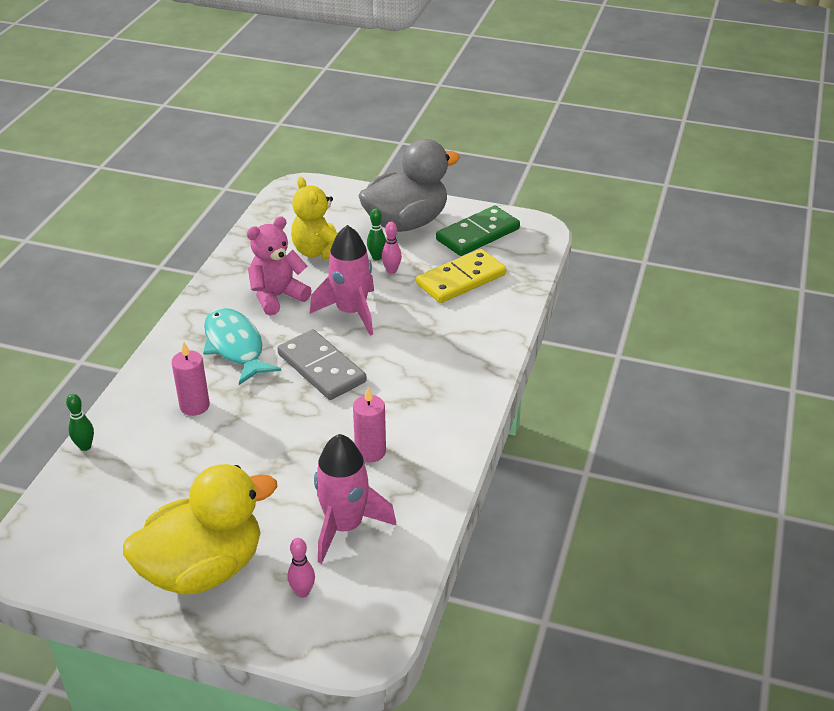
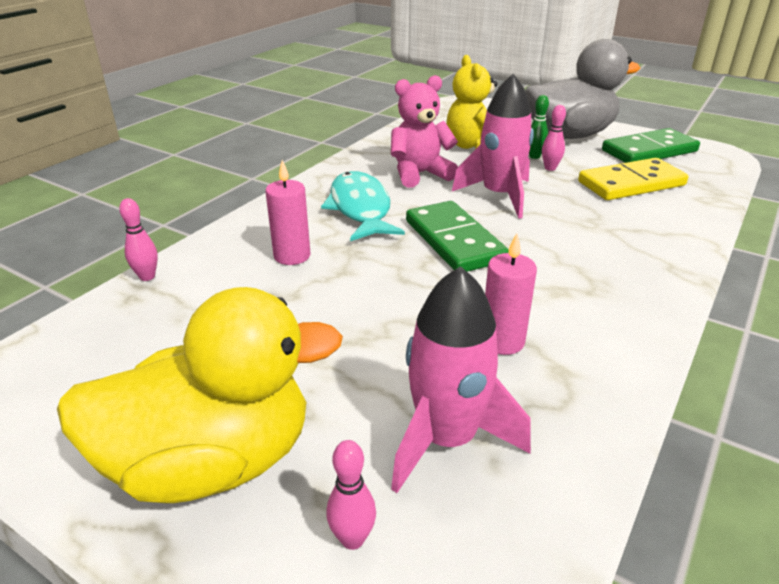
camera: 15 degrees right, 5 degrees down
(85, 446) = (147, 277): green bowling pin -> pink bowling pin
(321, 368) = (454, 241): grey domino -> green domino

